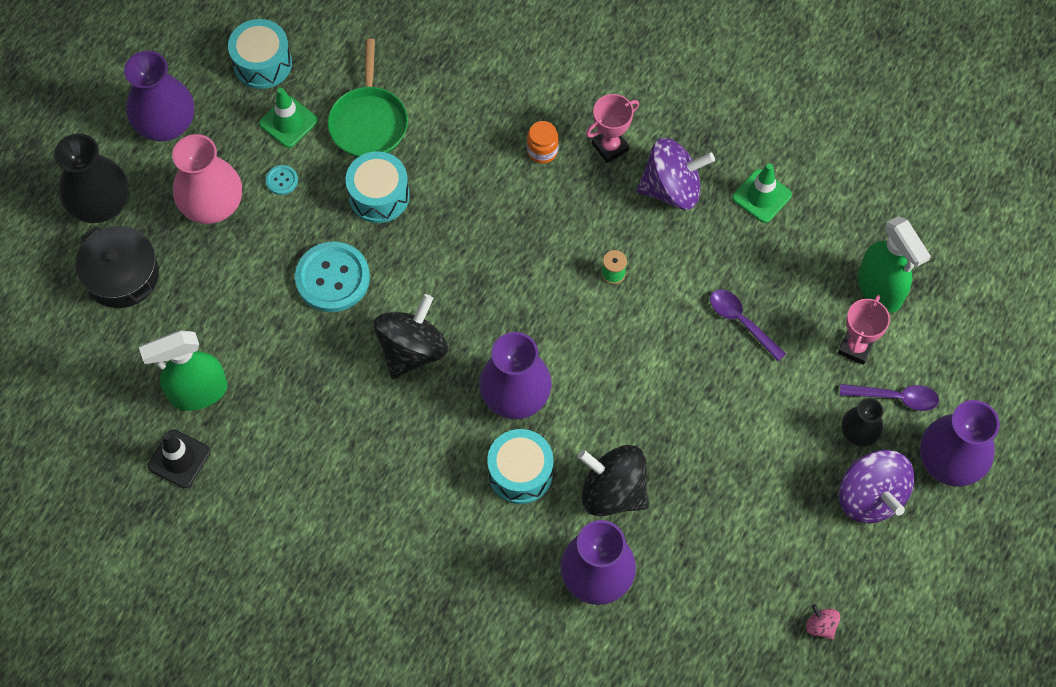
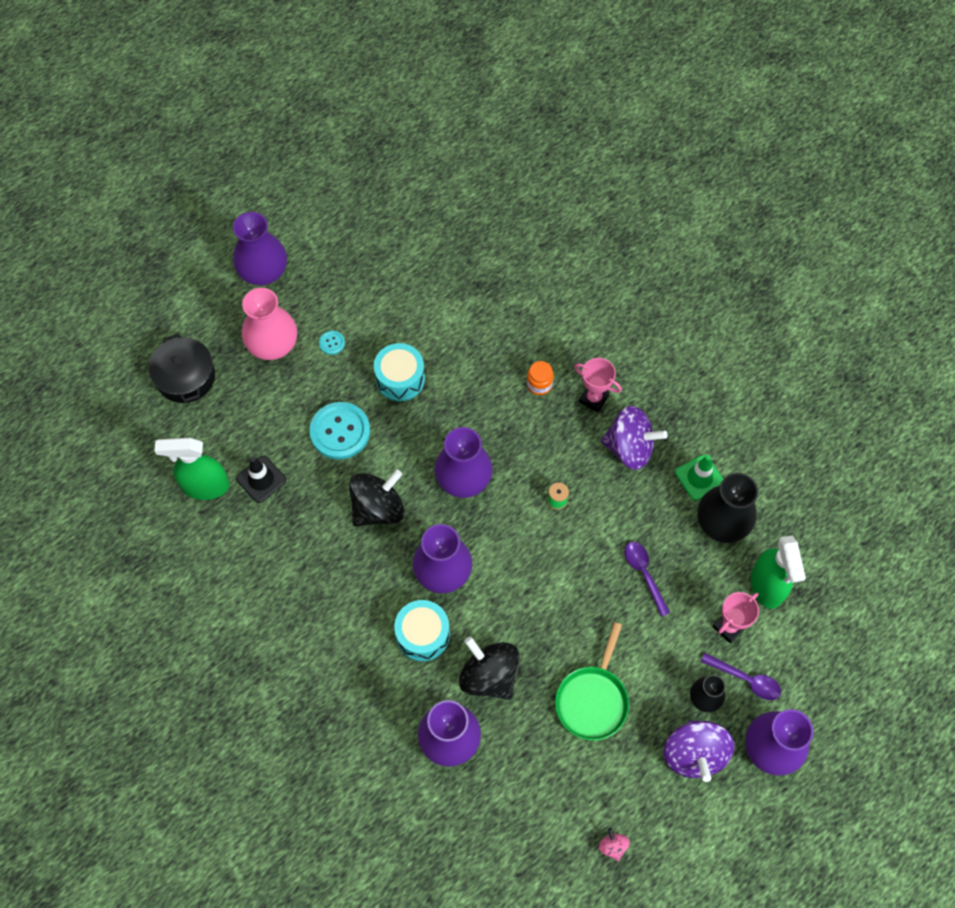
camera: 20 degrees right, 0 degrees up
(101, 204) = (192, 318): black vase -> black vase (722, 523)
(179, 459) = (171, 533): black traffic cone -> black traffic cone (261, 479)
(262, 63) = (353, 248): turquoise drum -> none
(288, 122) = (354, 299): green traffic cone -> none
(368, 122) = (415, 318): green pan -> green pan (592, 700)
(498, 285) = (463, 479): none -> purple vase
(610, 147) = (593, 398): pink trophy -> pink trophy turned 45 degrees clockwise

